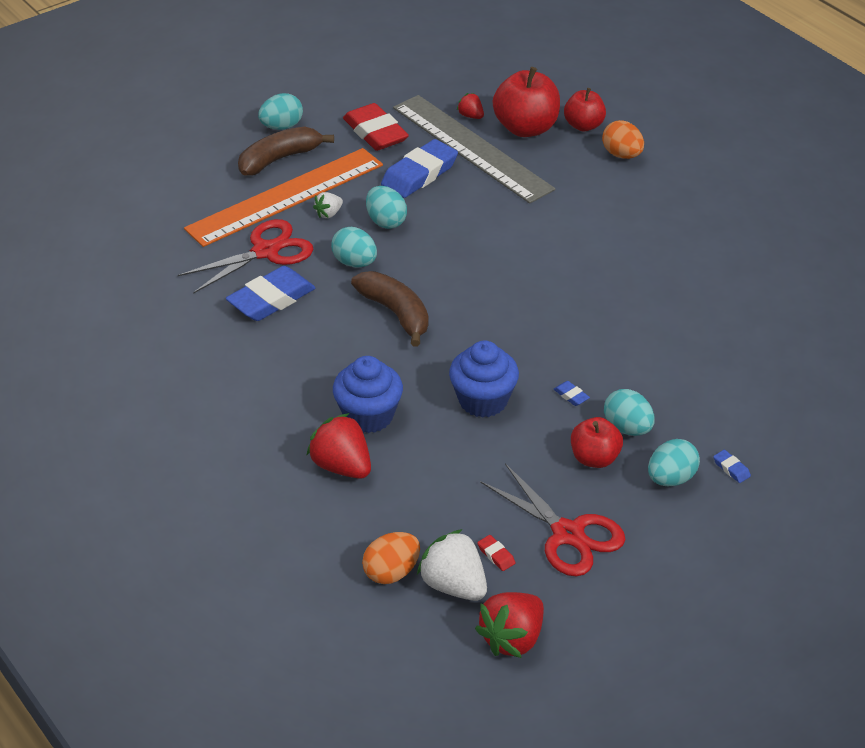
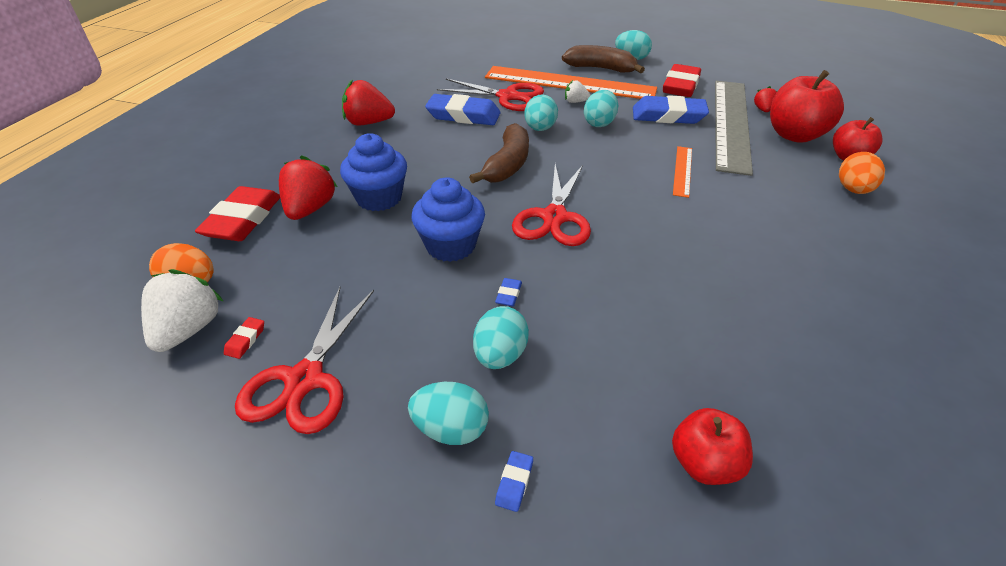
camera: 55 degrees right, 0 degrees up
(316, 516) = (243, 220): none -> red eraser
(502, 326) = (554, 218): none -> red scissors
(511, 220) = (683, 171): none -> orange ruler
(512, 639) = (121, 406): red strawberry -> red strawberry (368, 123)
(594, 458) = (434, 350): red apple -> red apple (704, 463)

